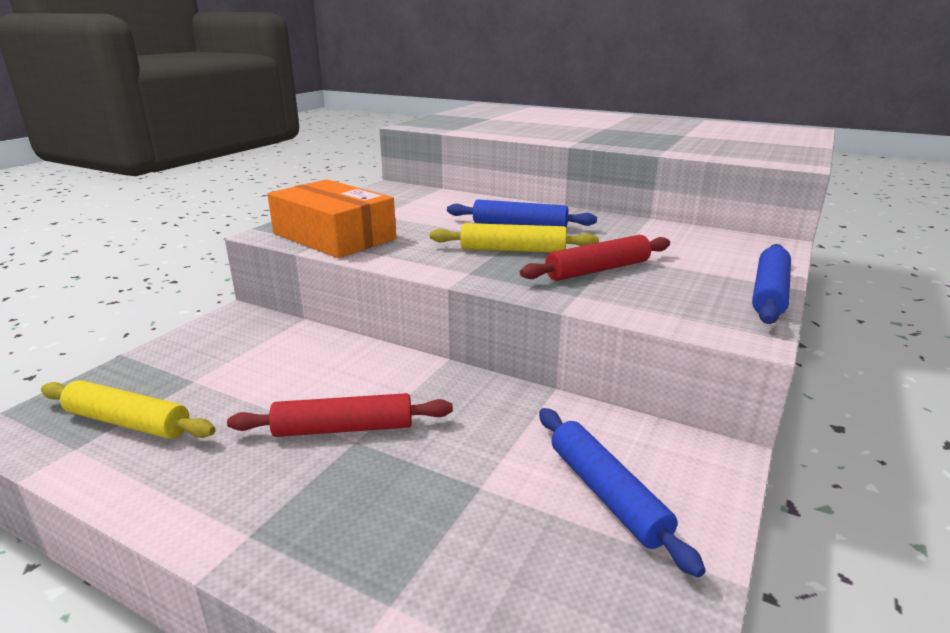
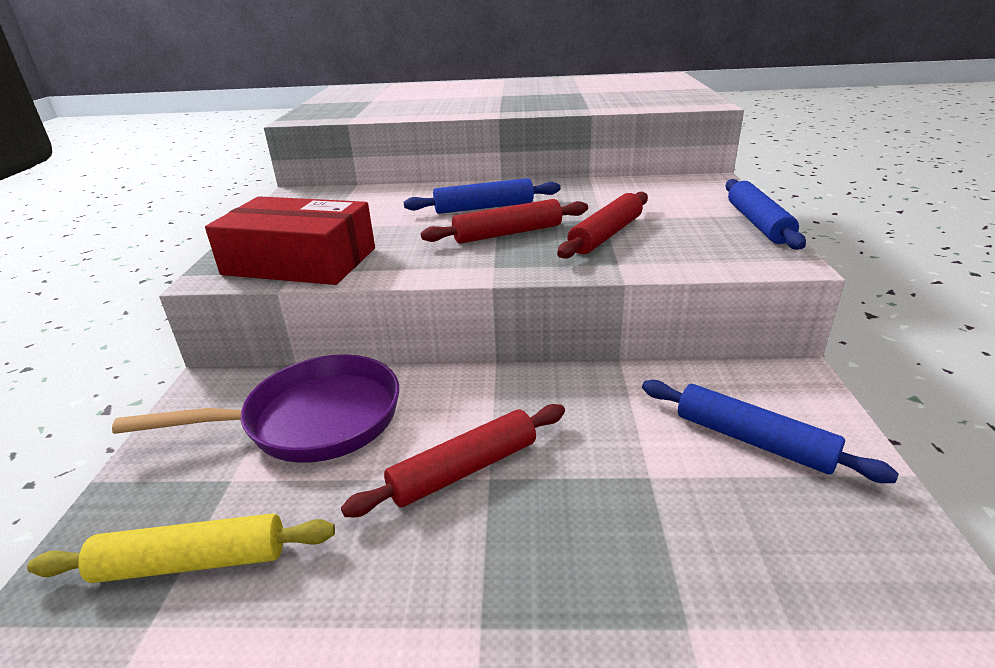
camera: 25 degrees left, 5 degrees up
(277, 359) = (312, 420): none -> purple pan
(334, 236) = (300, 261): orange box -> red box
(513, 250) = (508, 233): yellow rolling pin -> red rolling pin

